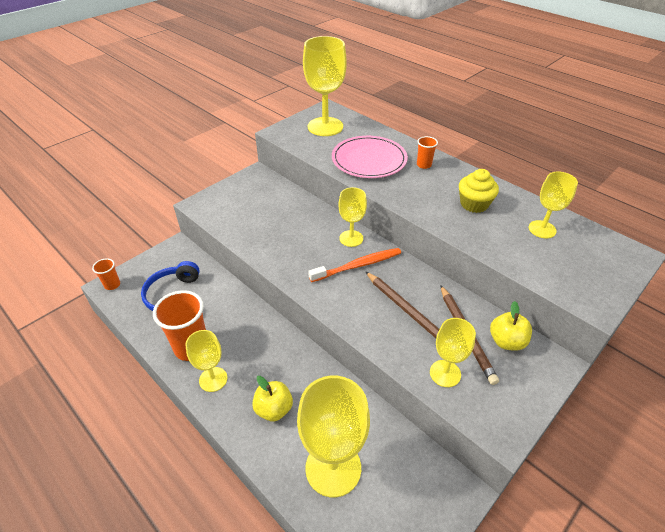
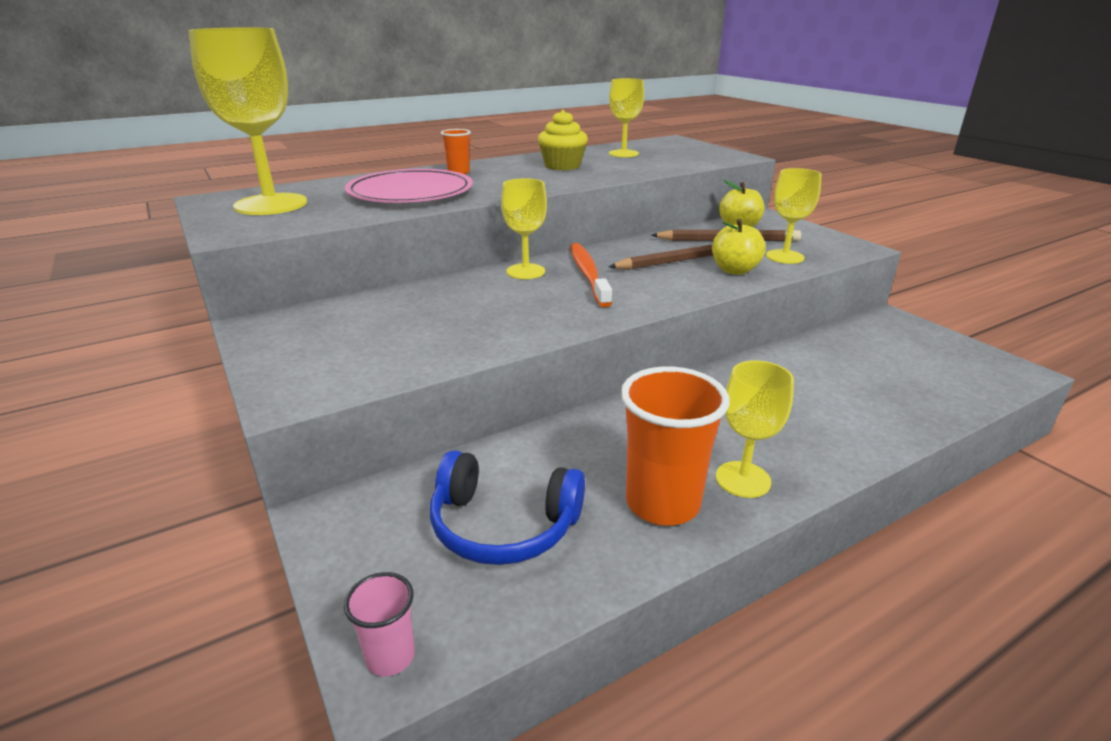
camera: 75 degrees left, 15 degrees down
(112, 285) = (390, 656): orange cup -> pink cup
(274, 409) = (801, 421): yellow apple -> yellow apple (734, 270)
(333, 468) = (887, 385): yellow goblet -> none

